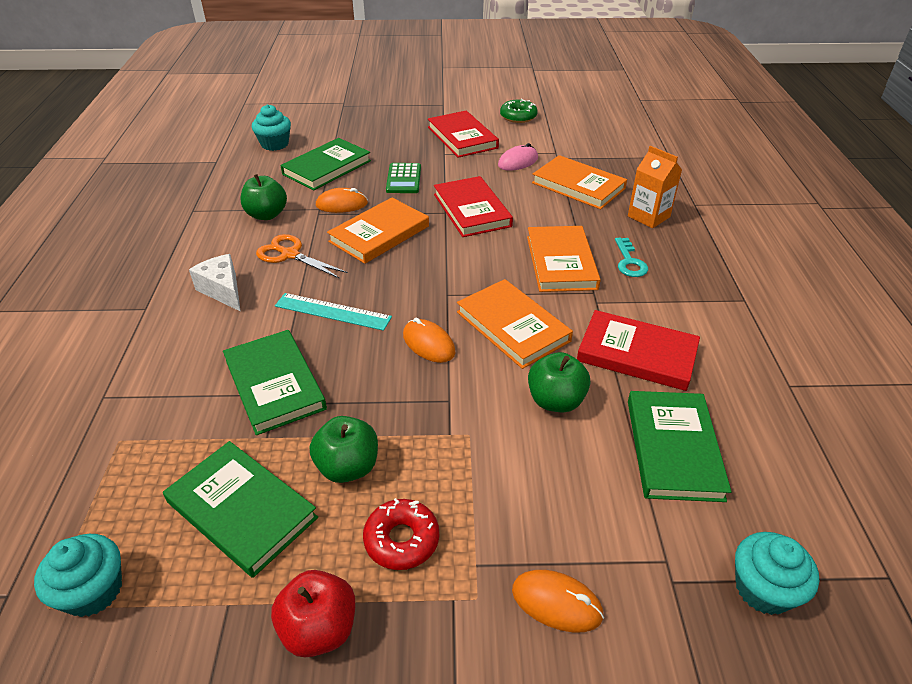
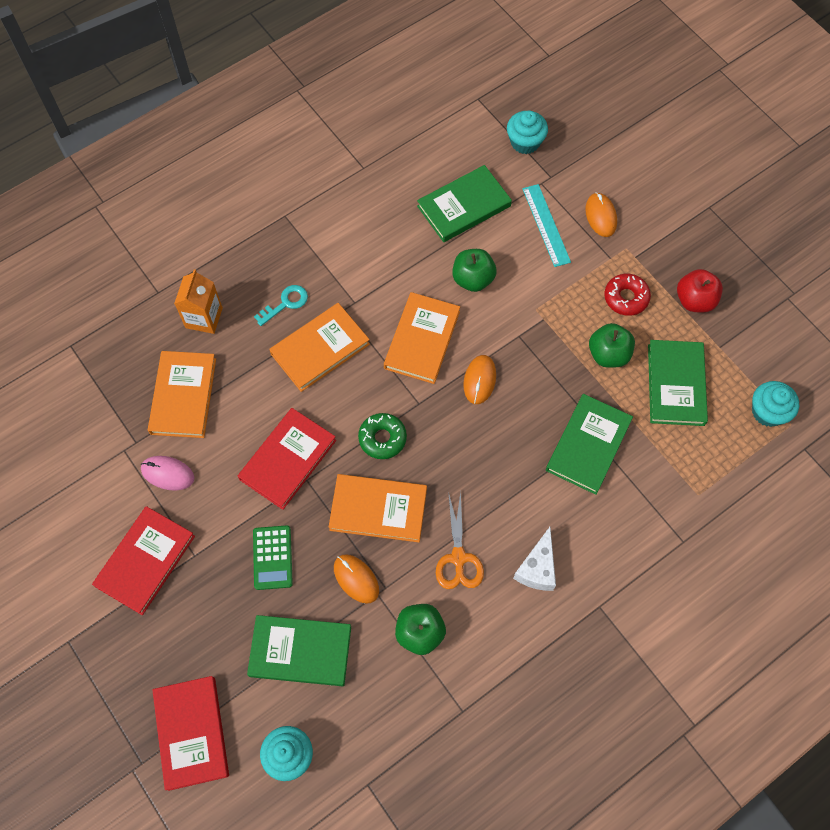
camera: 125 degrees left, 25 degrees up
(332, 312) = (497, 467): turquoise ruler -> turquoise ruler (546, 225)
(403, 179) = (272, 557): green calculator -> green calculator turned 120 degrees clockwise
(518, 117) = (55, 534): green donut -> green donut (382, 438)
(637, 354) = (394, 255): red book -> red book (192, 733)

